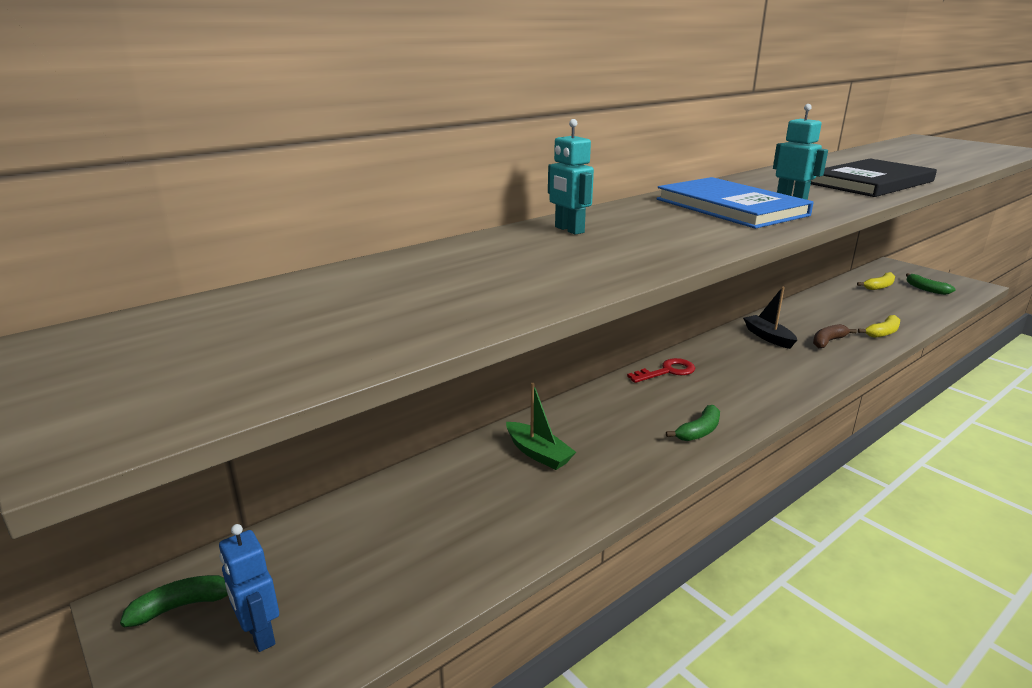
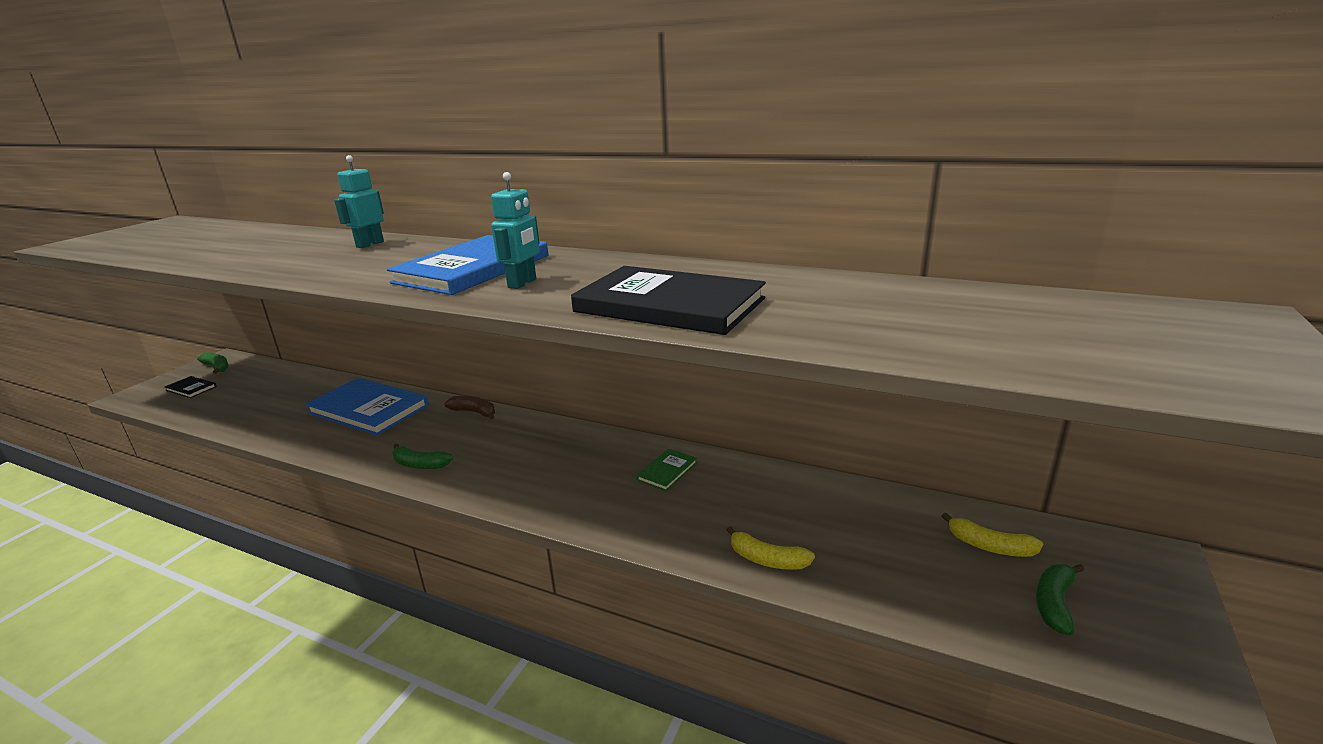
camera: 65 degrees right, 0 degrees up
(259, 634) = (191, 388): blue robot -> black book
(538, 453) = (368, 409): green boat -> blue book
(667, 371) = (534, 430): red key -> none
(768, 337) = (667, 471): black boat -> green book
(828, 341) = (690, 514): brown banana -> brown banana (474, 412)

